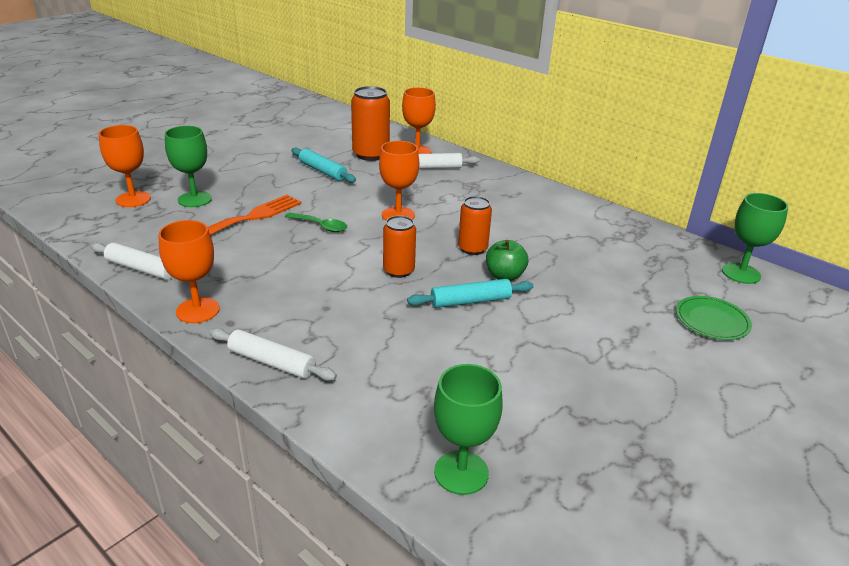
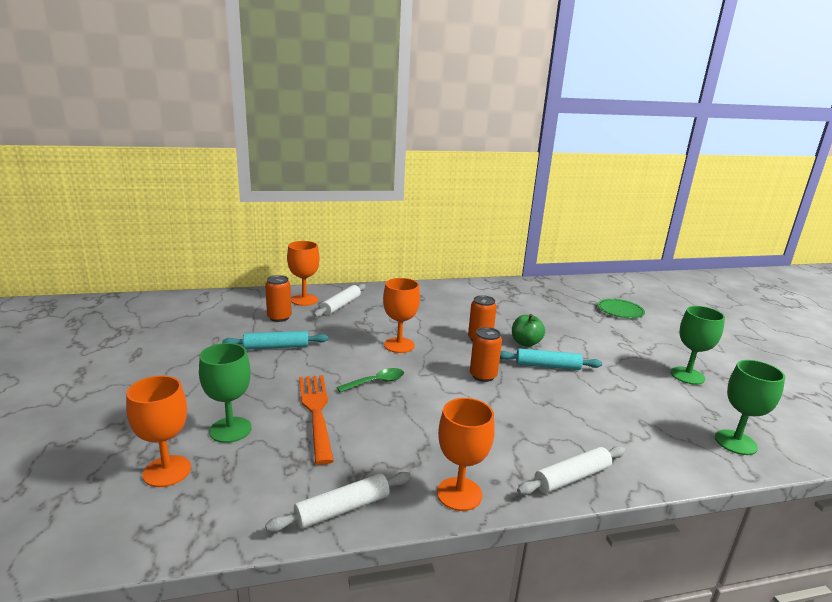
camera: 55 degrees left, 10 degrees down
(371, 154) = (279, 317): orange can -> orange can, size x0.64
(470, 301) = (547, 366): turquoise rolling pin -> turquoise rolling pin turned 75 degrees clockwise
(741, 273) = (580, 284): green goblet -> green goblet (687, 375)

